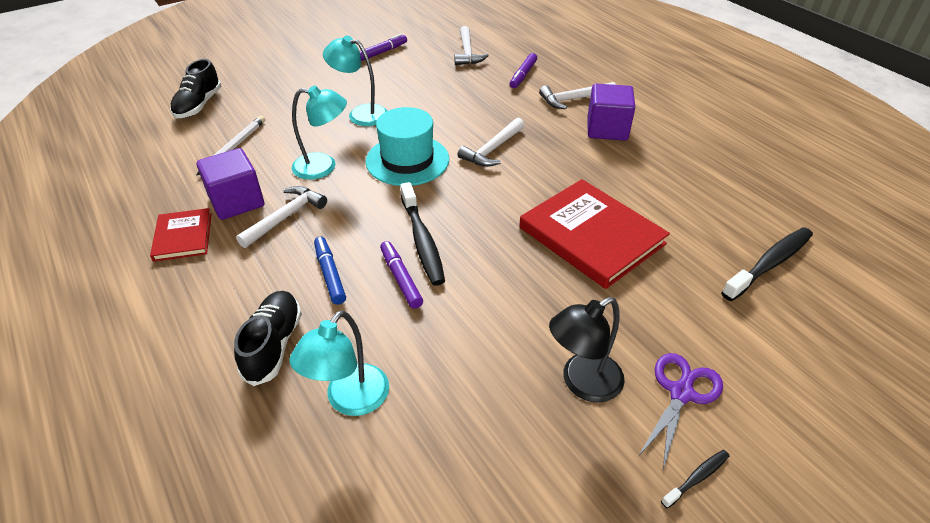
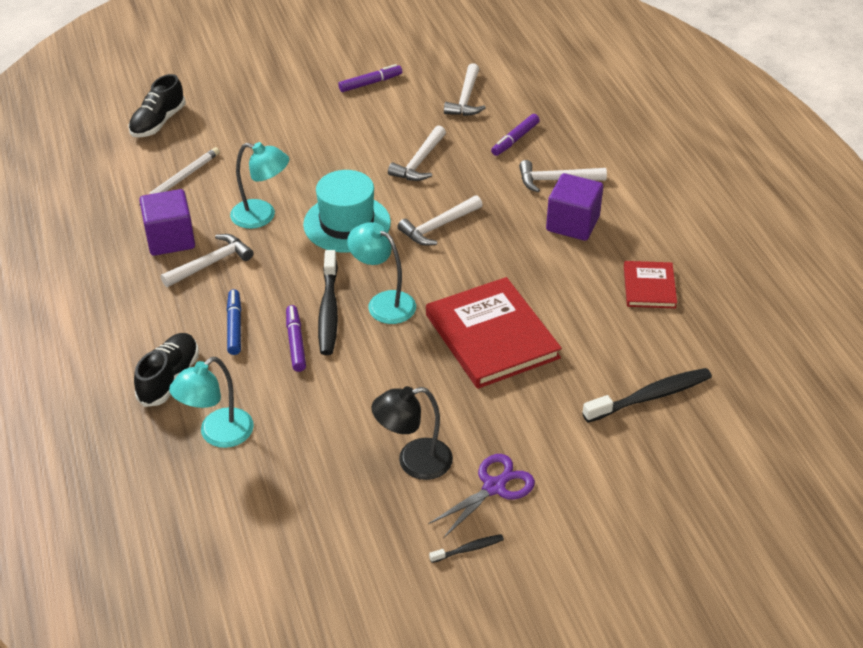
camera: 15 degrees right, 0 degrees up
(183, 237) = (115, 266): red book -> red book (649, 287)
(360, 114) = (319, 160): turquoise lamp -> turquoise lamp (383, 303)
(451, 102) = (419, 162): none -> white hammer

